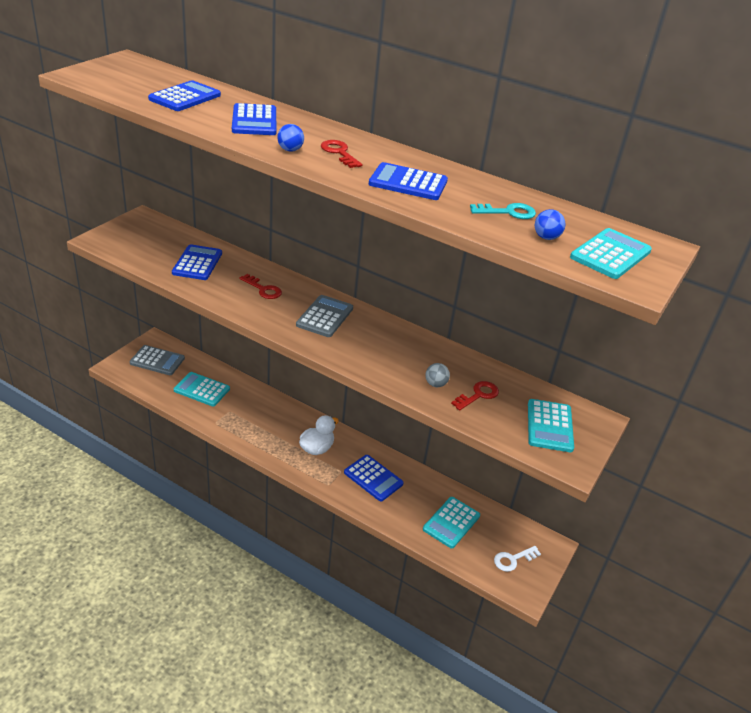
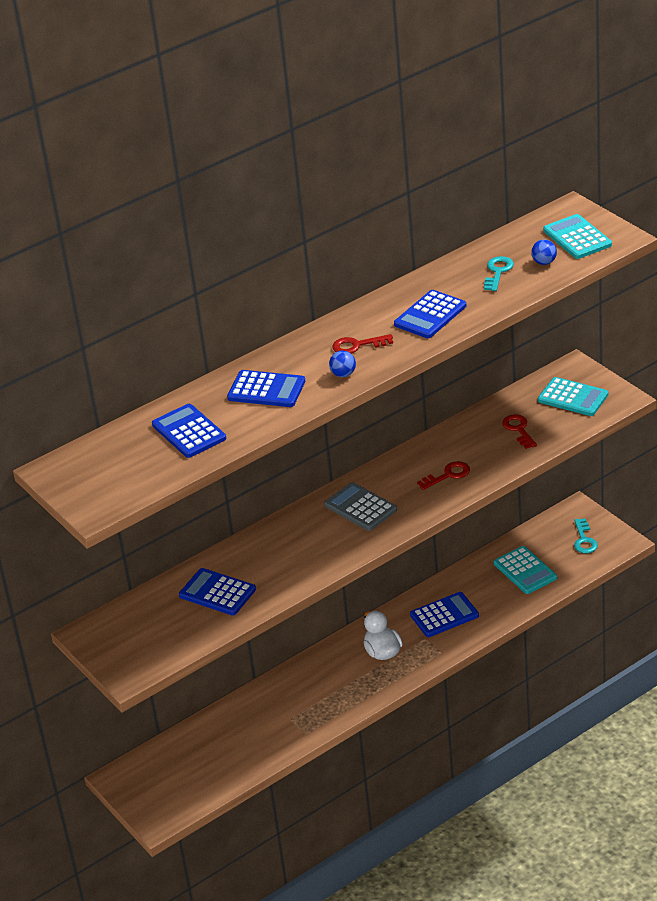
camera: 60 degrees left, 0 degrees up
(157, 361) = (163, 777): grey calculator -> none
(202, 389) = (240, 739): turquoise calculator -> none
(263, 289) = (292, 546): red key -> red key (447, 475)
(435, 384) = (494, 453): grey ball -> none
(513, 559) = (584, 540): white key -> turquoise key

